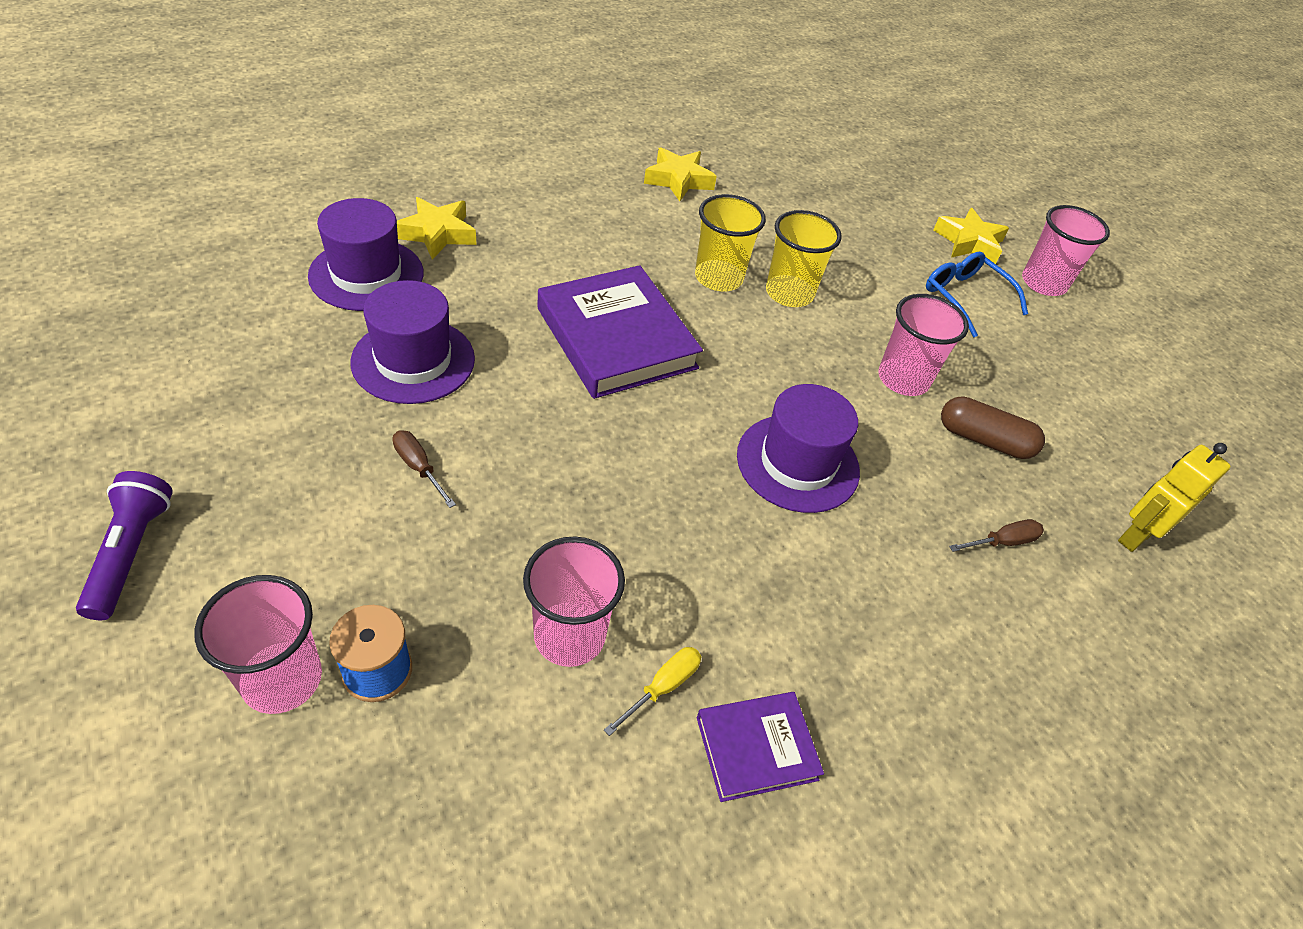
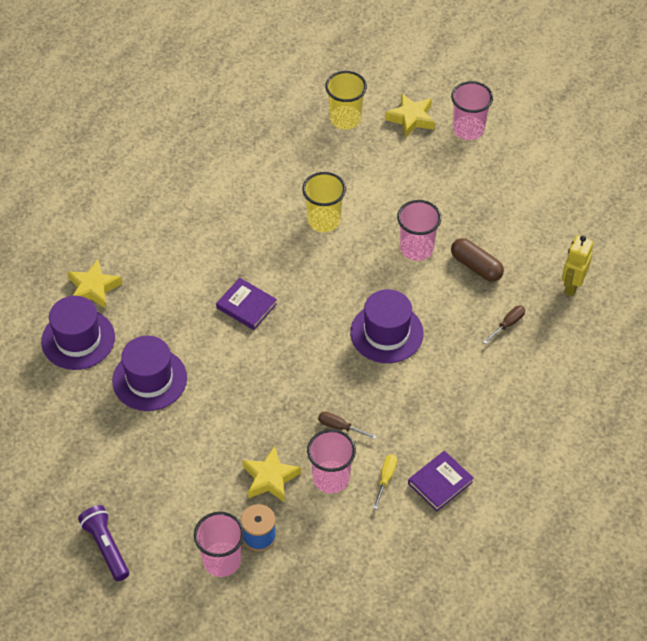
camera: 20 degrees left, 5 degrees up
(419, 468) = (201, 437): brown screwdriver -> brown screwdriver (340, 427)
(616, 338) = (246, 306): purple book -> purple book, size x0.53
(678, 180) = (206, 163): yellow star -> yellow star (270, 478)
(718, 278) = (277, 231): yellow cup -> yellow cup (345, 119)
(964, 297) = (426, 167): blue glasses -> none
(984, 440) = (476, 266): brown capsule -> brown capsule turned 45 degrees clockwise

